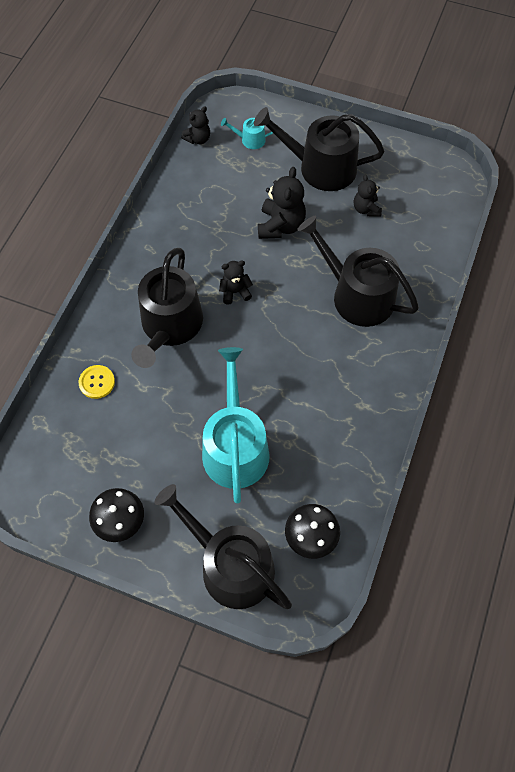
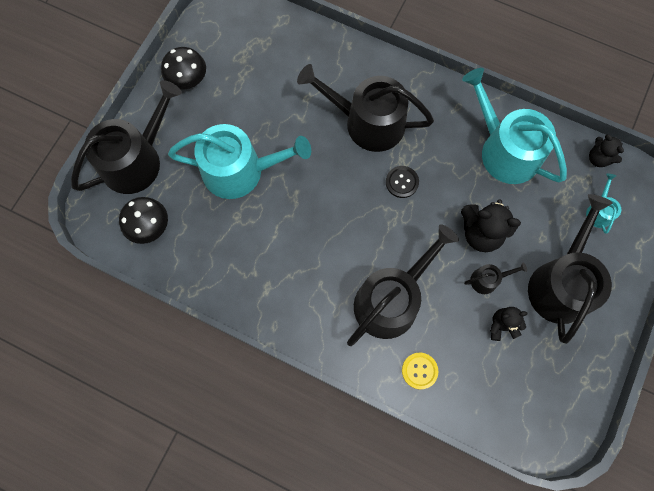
camera: 95 degrees right, 10 degrees up
(97, 382) = (315, 62): yellow button -> yellow button (419, 371)
(194, 209) = (504, 149): none -> turquoise watering can
(235, 292) = (402, 182): black teddy bear -> black button
(325, 220) = (487, 280): none -> black watering can

